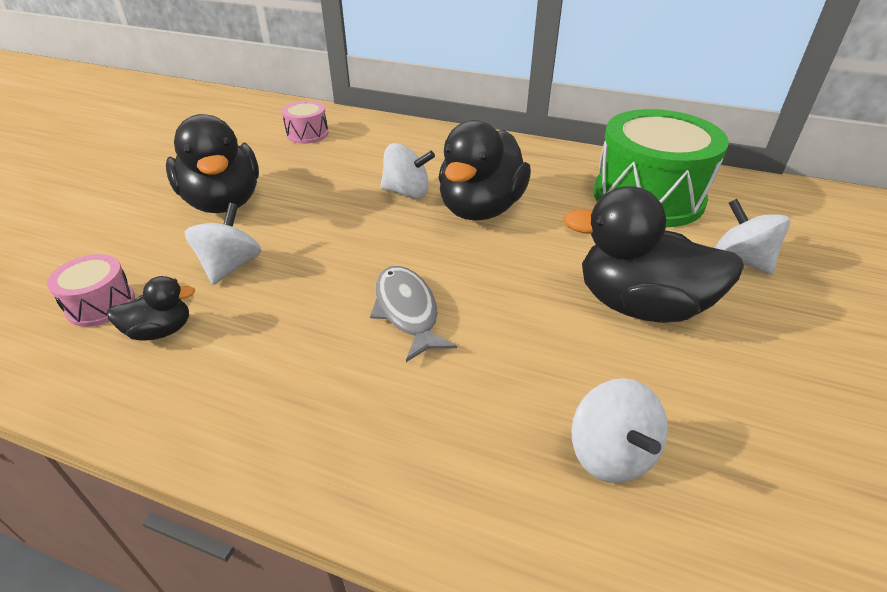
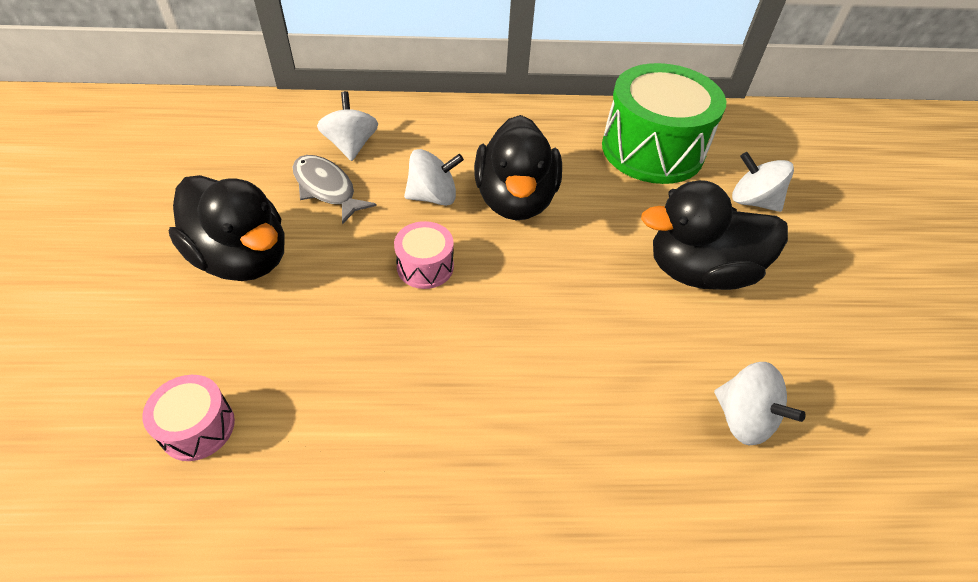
camera: 25 degrees left, 10 degrees up
(160, 331) = (289, 436): black duck -> none
(230, 266) = (309, 338): white spinning top -> white spinning top (351, 146)
(307, 134) = (275, 141): pink drum -> pink drum (425, 266)
(407, 311) = (515, 337): grey fish -> grey fish (327, 189)

